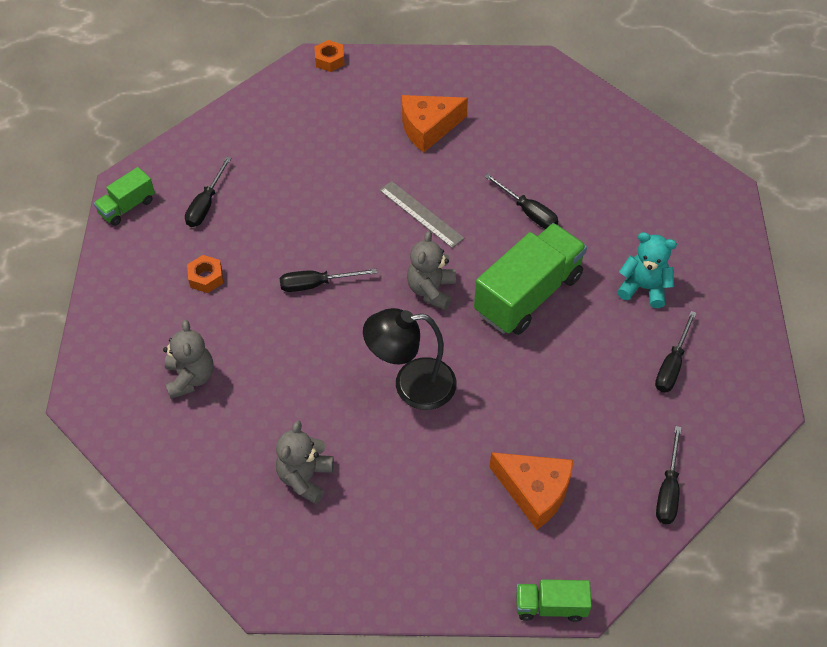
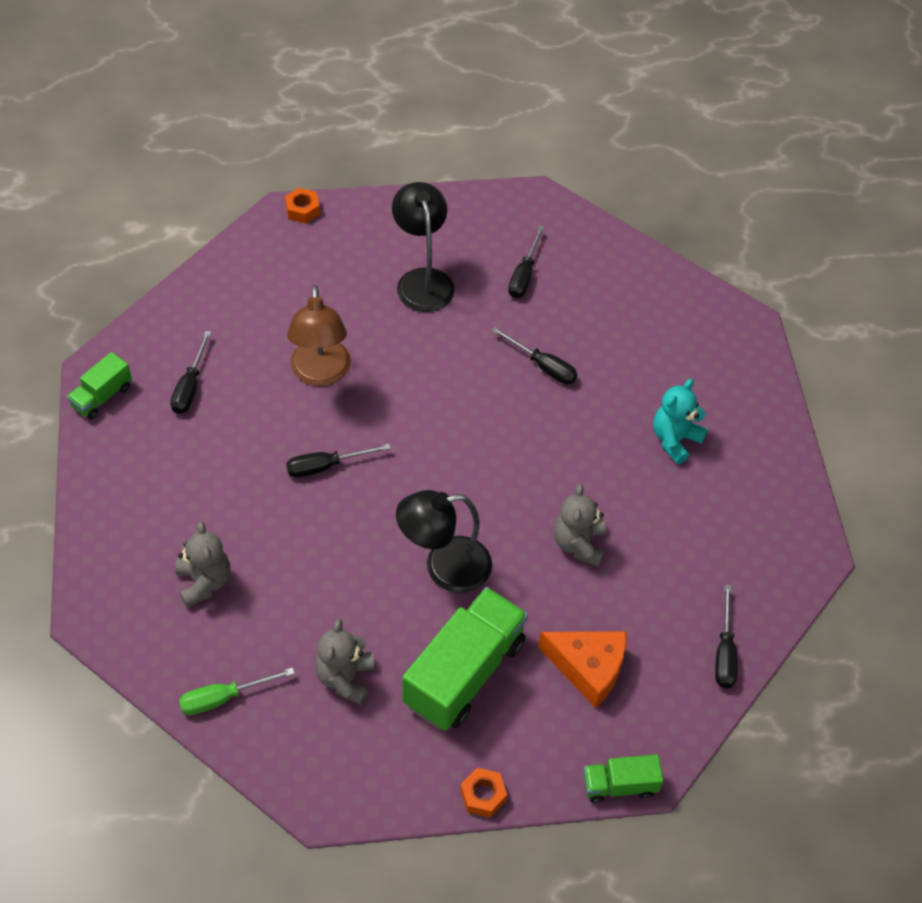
camera: 10 degrees left, 0 degrees up
(191, 484) = (224, 698): none -> green screwdriver
(206, 278) = (203, 469): orange nut -> orange nut (483, 795)
(324, 202) = (320, 373): none -> brown lamp
(421, 214) = (428, 378): grey ruler -> none
(428, 128) = (422, 280): orange cheese -> black lamp
(431, 290) = (451, 462): grey teddy bear -> grey teddy bear (578, 544)
(528, 294) = (554, 457): green truck -> green truck (464, 673)
(643, 288) = (675, 440): turquoise teddy bear -> turquoise teddy bear turned 60 degrees counterclockwise
(672, 365) = (713, 520): black screwdriver -> black screwdriver (524, 275)

